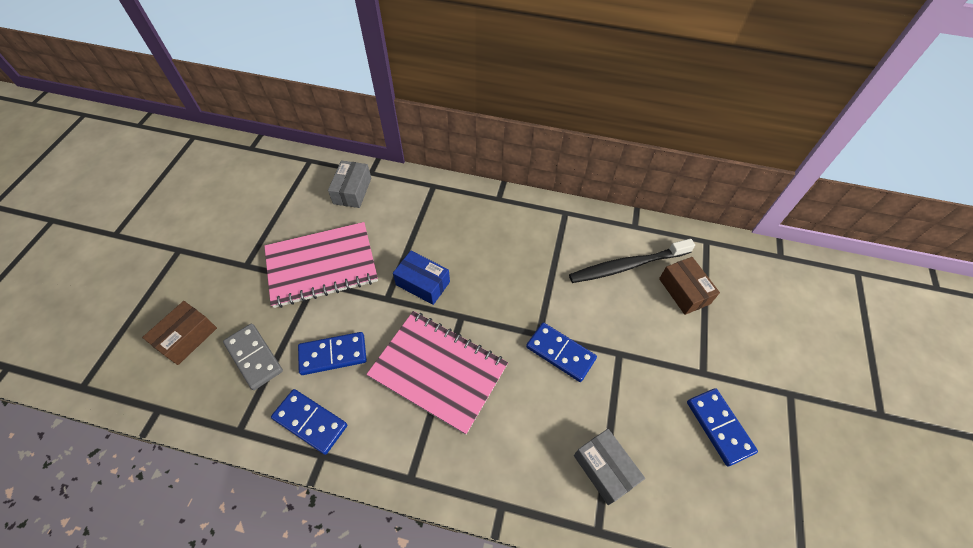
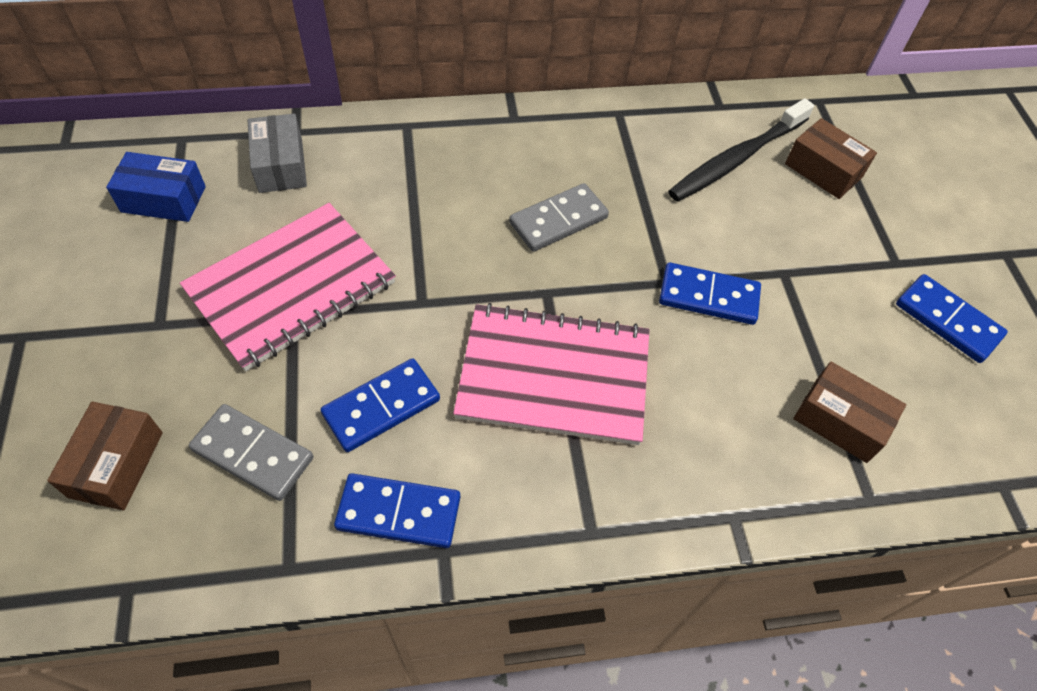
camera: 25 degrees left, 0 degrees up
(423, 283) = (465, 265): blue box -> blue box (163, 199)
(492, 272) = (558, 220): none -> grey domino
(604, 469) = (840, 421): grey box -> brown box

